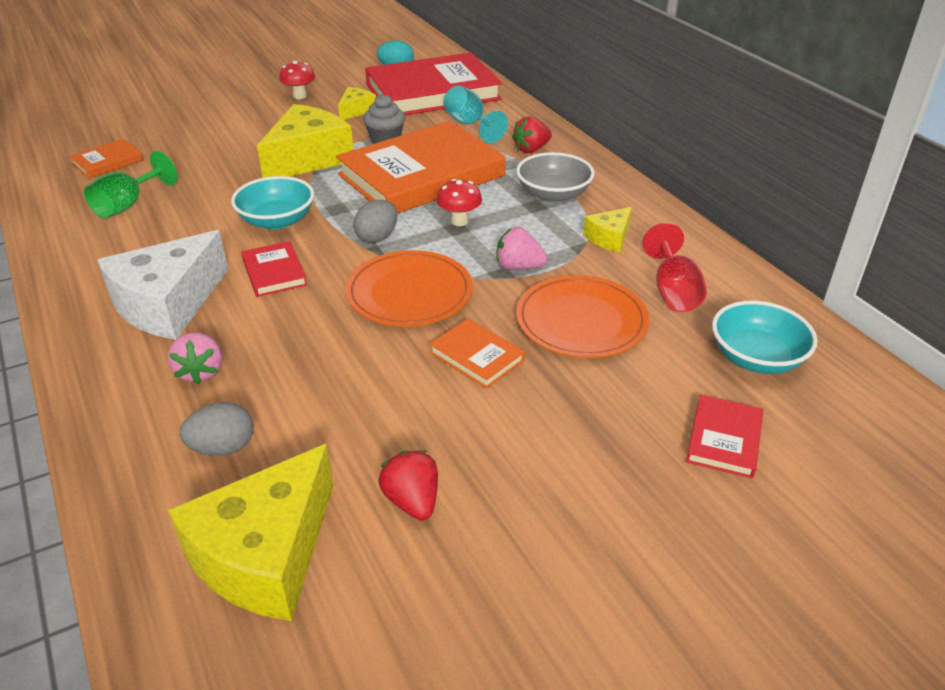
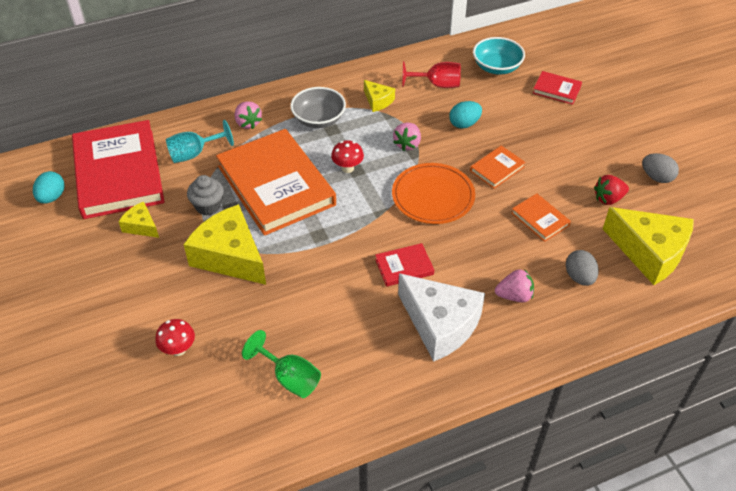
camera: 85 degrees left, 10 degrees up
(107, 162) = (198, 412): orange book -> orange book (540, 219)
(277, 220) = (332, 270): turquoise bowl -> none
(299, 96) = (91, 269): red mushroom -> red mushroom (178, 349)
(377, 237) = (363, 211): grey egg -> grey egg (656, 177)
(531, 149) = (248, 123): red strawberry -> pink strawberry
(581, 321) = (464, 124): orange plate -> turquoise egg

